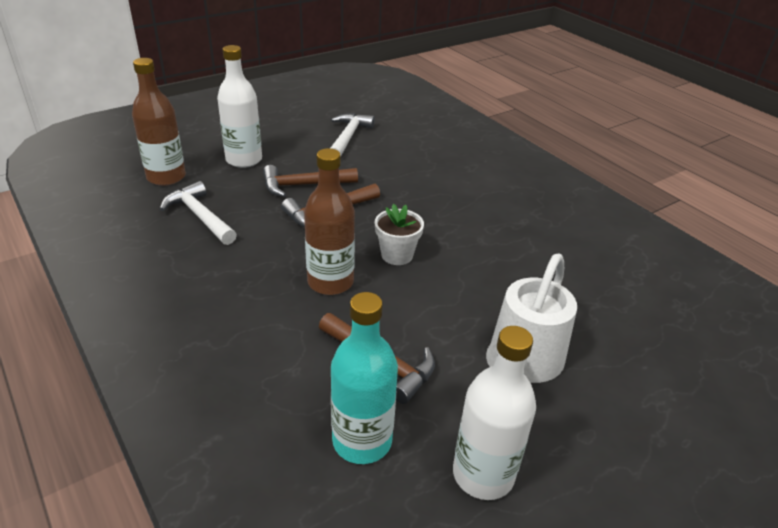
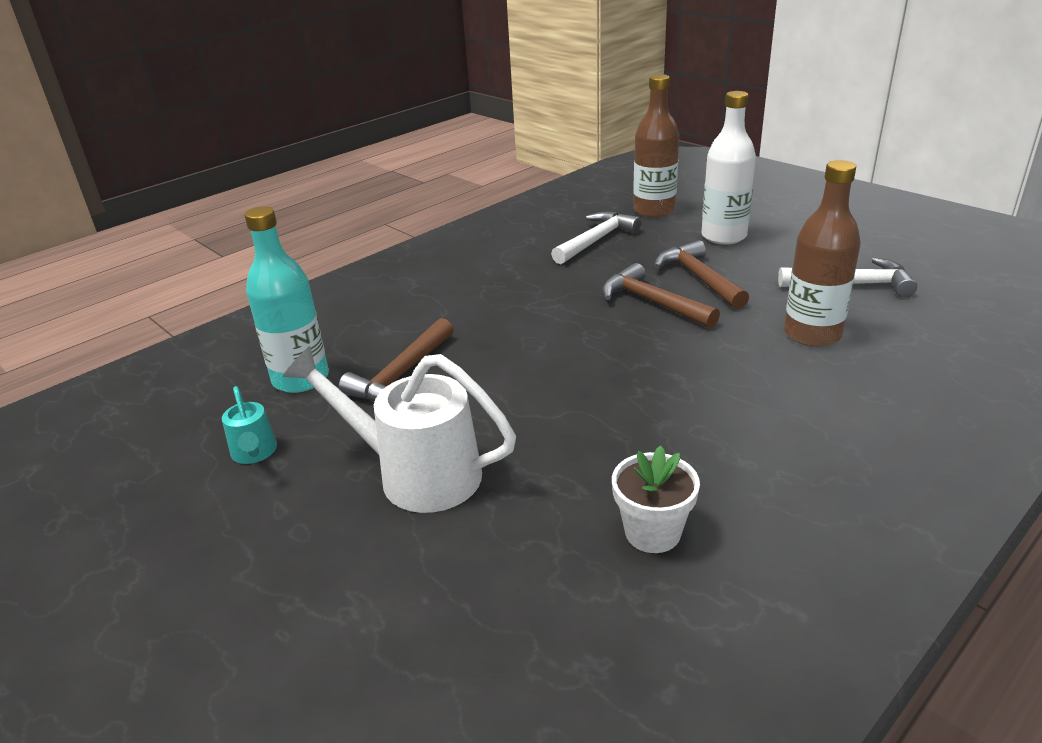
camera: 85 degrees right, 5 degrees down
(330, 282) = (520, 326): brown bottle -> brown bottle (812, 334)
(397, 255) = (590, 360): white flower pot -> white flower pot (652, 532)
(483, 474) = (254, 454): white bottle -> turquoise watering can

